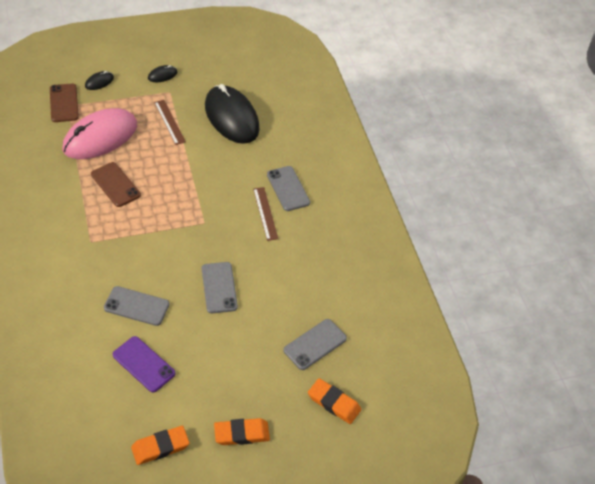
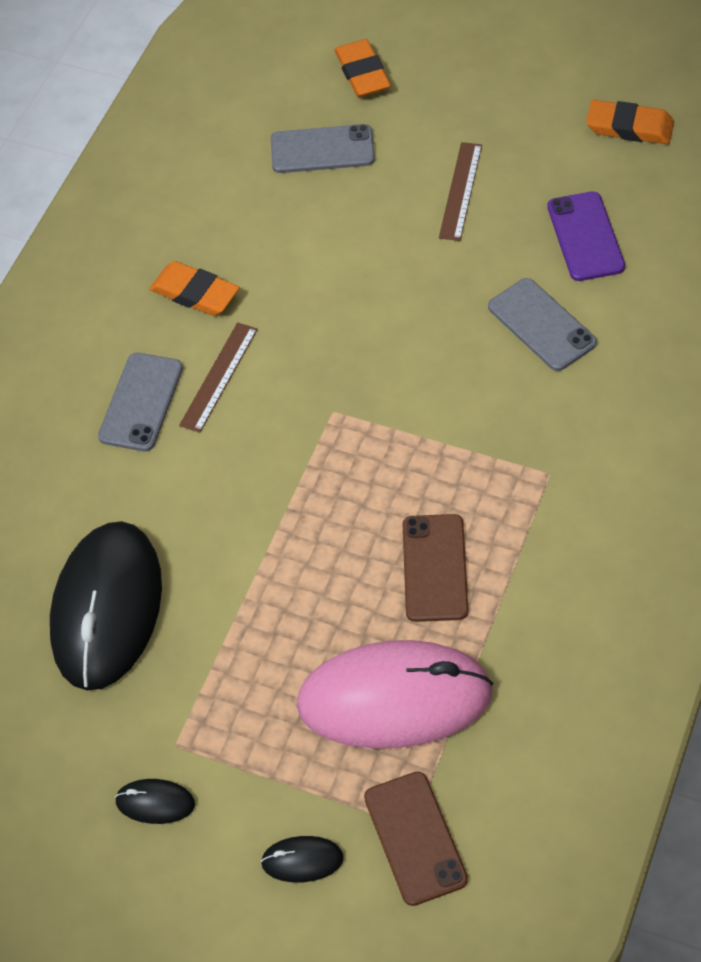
camera: 135 degrees left, 5 degrees up
(64, 103) = (415, 838): brown phone -> brown phone turned 45 degrees counterclockwise
(169, 122) = (233, 663): brown ruler -> brown ruler (460, 191)
(219, 287) = (393, 292): grey phone -> none
(241, 434) = (511, 94): orange eraser -> orange eraser (195, 293)

